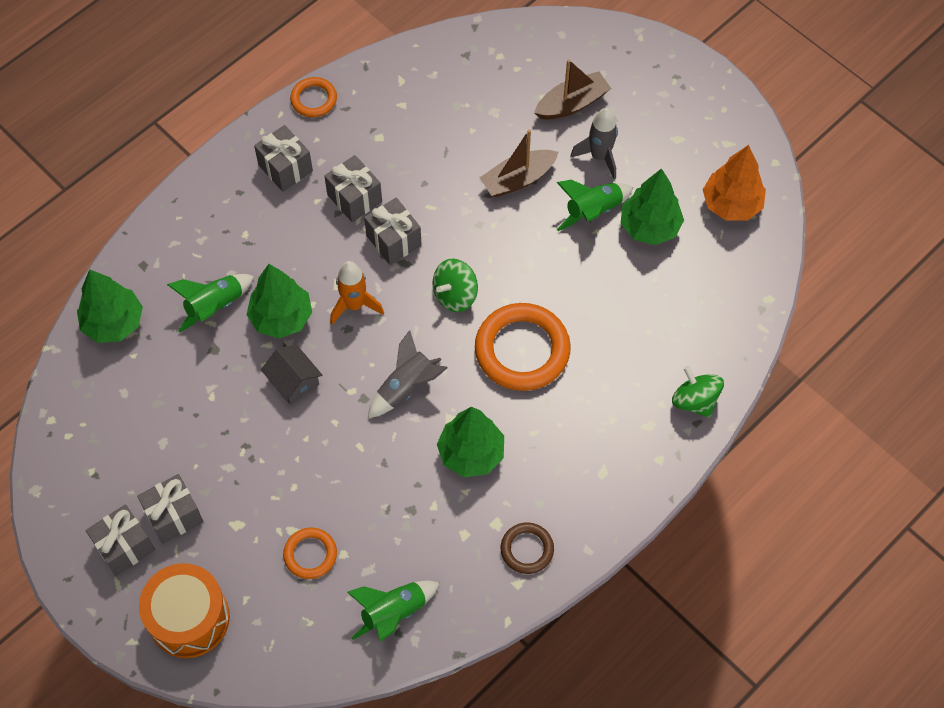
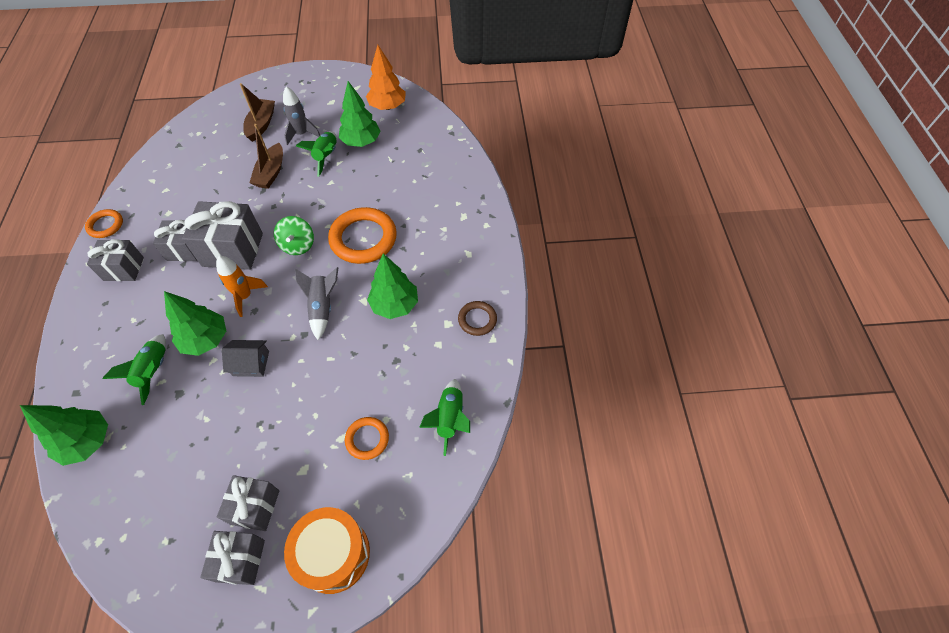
camera: 50 degrees left, 5 degrees down
(393, 240) = (233, 250): grey gift -> grey gift, size x1.59
(695, 401) = (470, 189): green spinning top -> none

